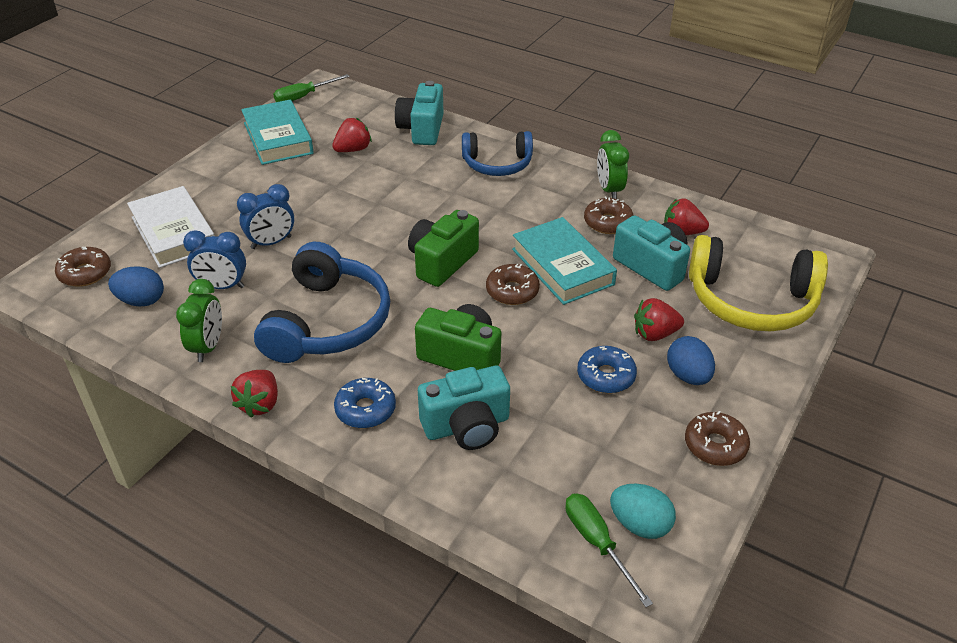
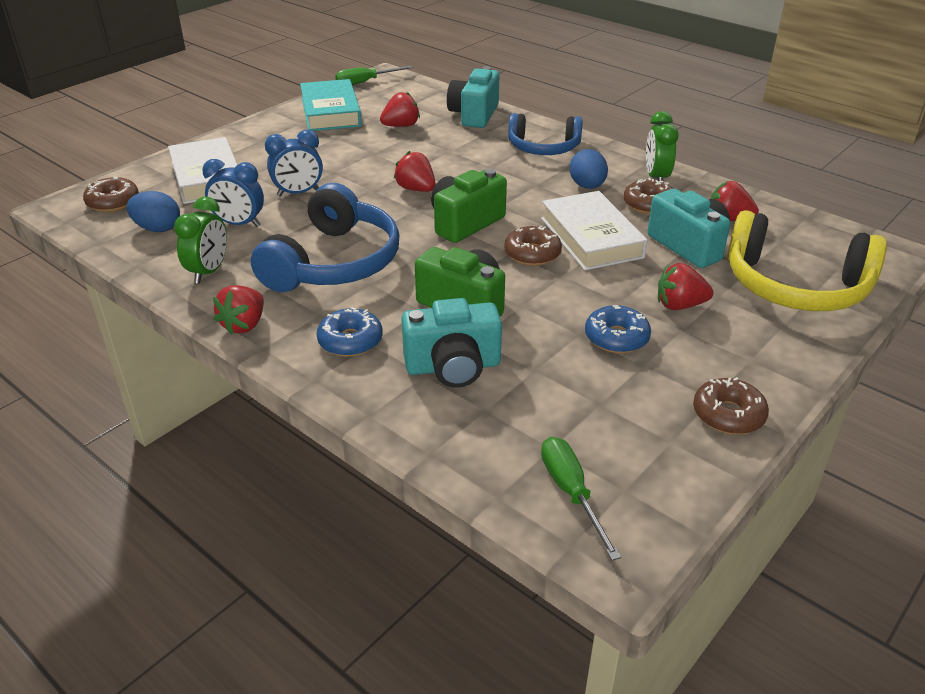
camera: 10 degrees right, 5 degrees down
(386, 226) = (416, 189): none -> red strawberry
(562, 266) = (591, 238): turquoise book -> white book
(639, 524) = (624, 481): turquoise egg -> none
(688, 376) = (709, 347): blue egg -> blue egg (587, 186)

